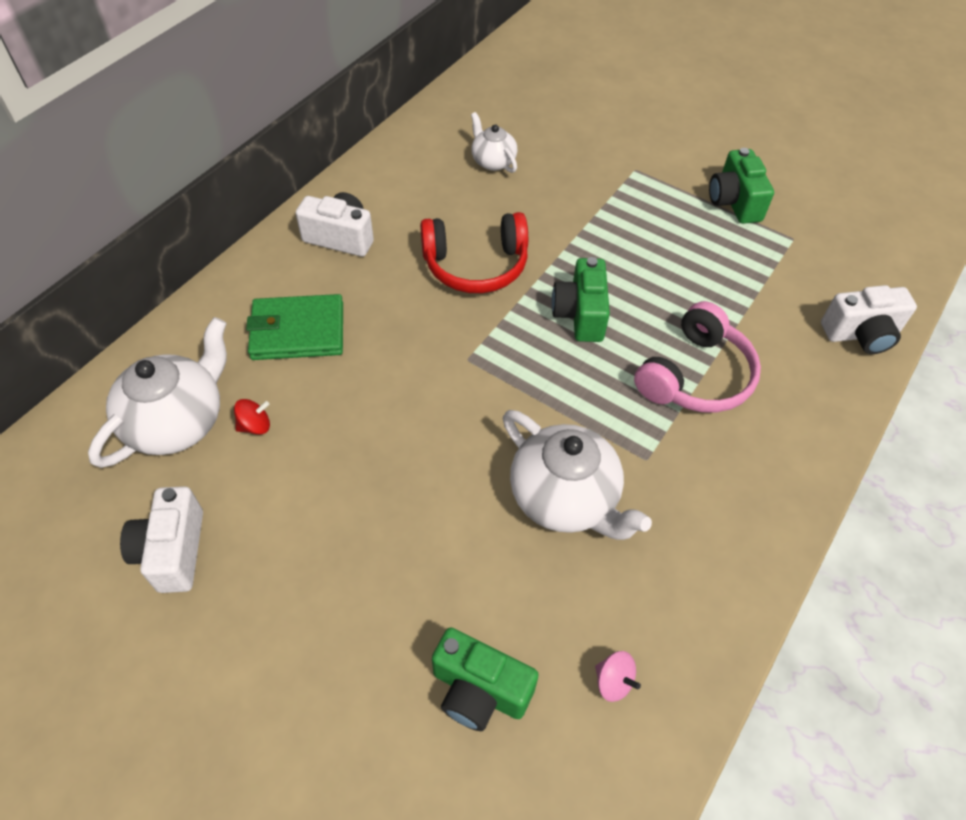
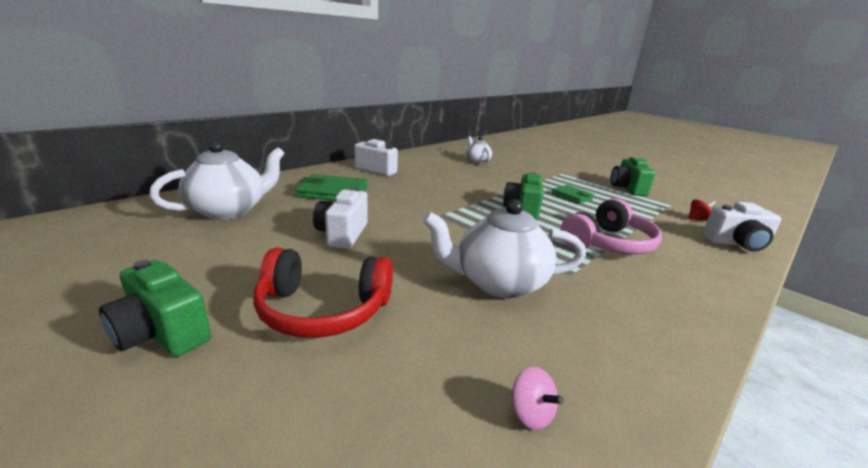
camera: 10 degrees right, 30 degrees down
(173, 551) = (170, 260): white camera -> white camera (342, 234)
(255, 426) = (279, 219): red spinning top -> red spinning top (698, 219)
(476, 265) = (456, 187): red headphones -> red headphones (323, 310)
(479, 690) = (380, 392): green camera -> green camera (162, 333)
(565, 498) = (498, 283): white teapot -> white teapot turned 120 degrees clockwise
(650, 251) = (572, 196): none -> green wallet

